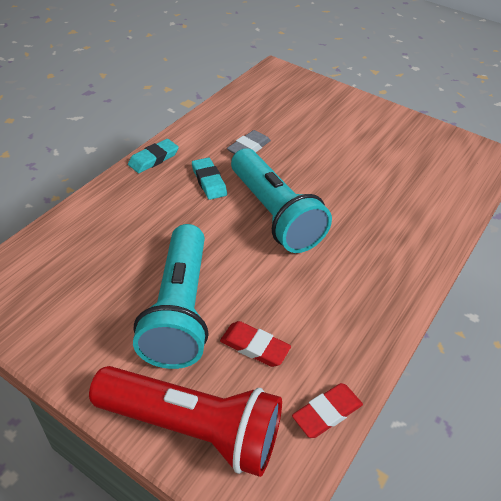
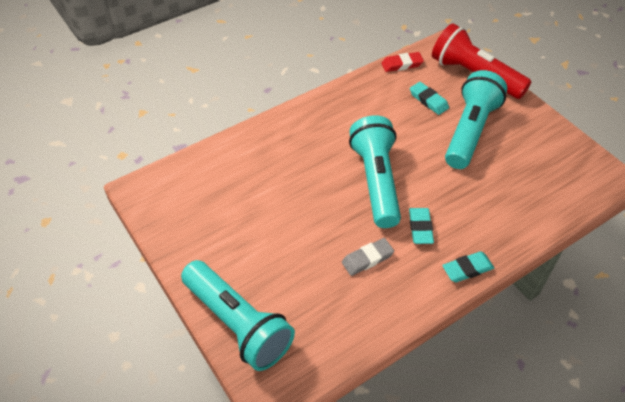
camera: 155 degrees left, 5 degrees up
(254, 346) = (428, 100): red eraser -> turquoise eraser
(323, 93) = (238, 324): none -> turquoise flashlight

